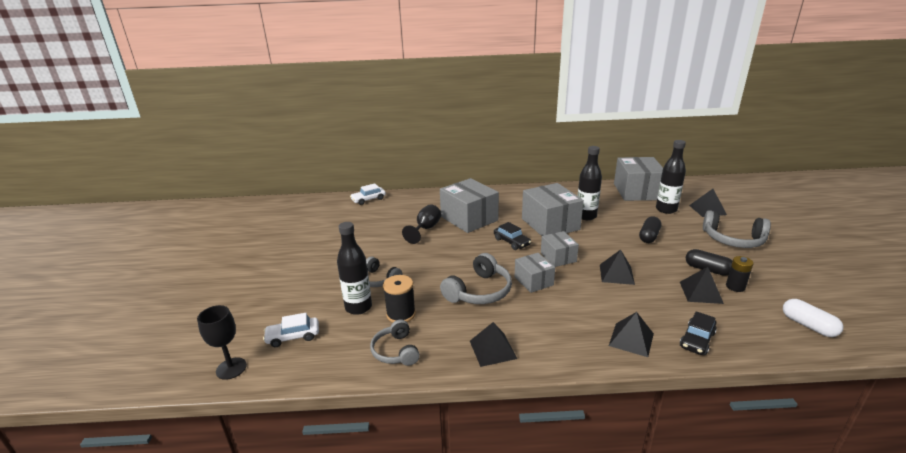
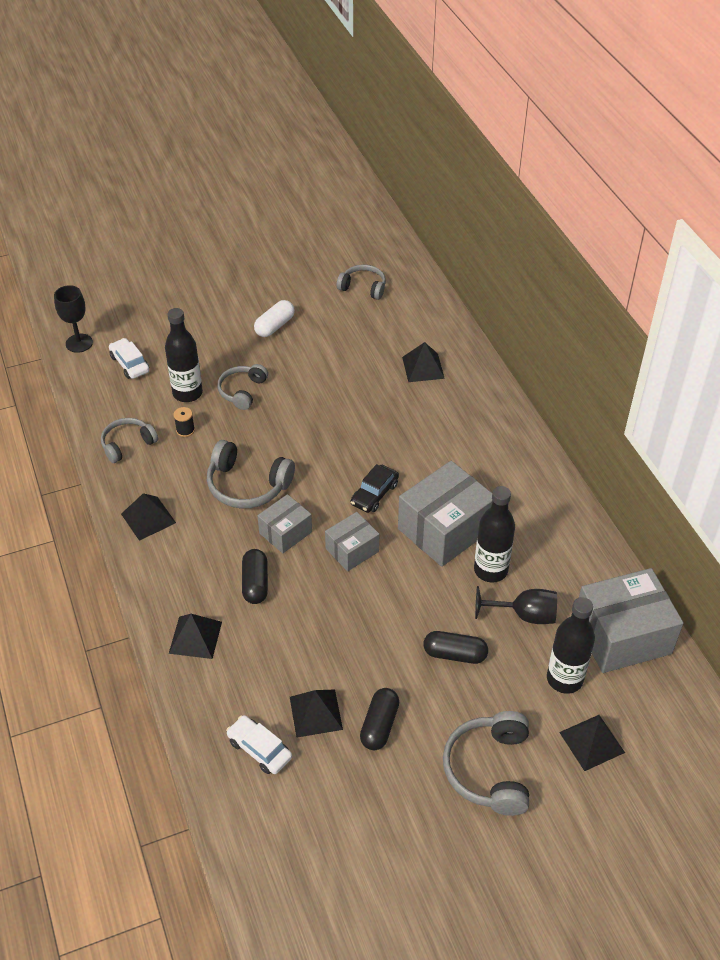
camera: 70 degrees right, 20 degrees up
(318, 217) = (363, 287): none -> grey headphones
(368, 199) = (434, 315): white car -> white car (259, 749)
(401, 314) = (185, 430): black spool -> black spool, size x0.56
(425, 229) = (374, 398): black goblet -> black goblet (524, 615)
(469, 218) = (423, 435): grey box -> none
(580, 301) = (255, 583): none -> black capsule
(616, 274) = (330, 617): black pyramid -> black pyramid (423, 367)
(697, 340) = (211, 701): black car -> none
(735, 287) = (343, 756): black battery -> none
(808, 325) = (273, 829): white capsule -> white capsule (275, 326)

